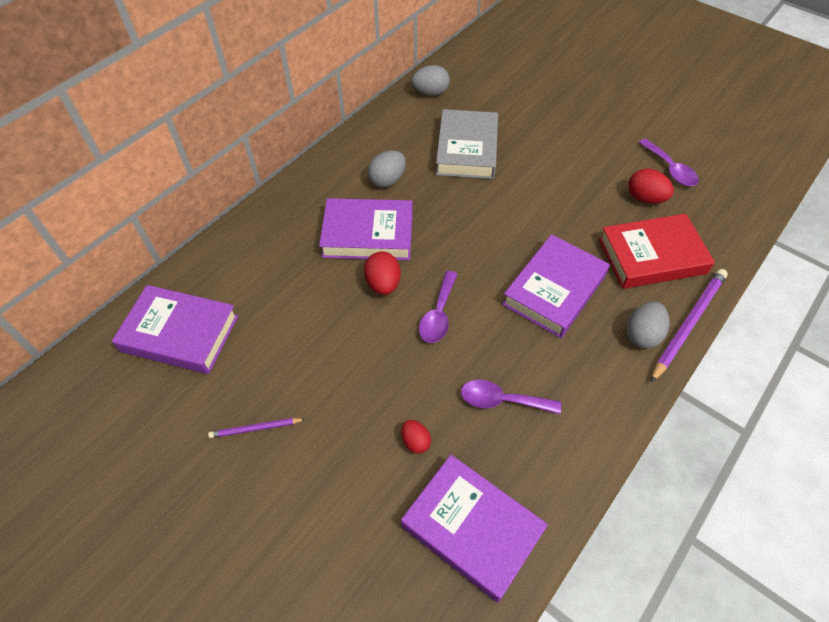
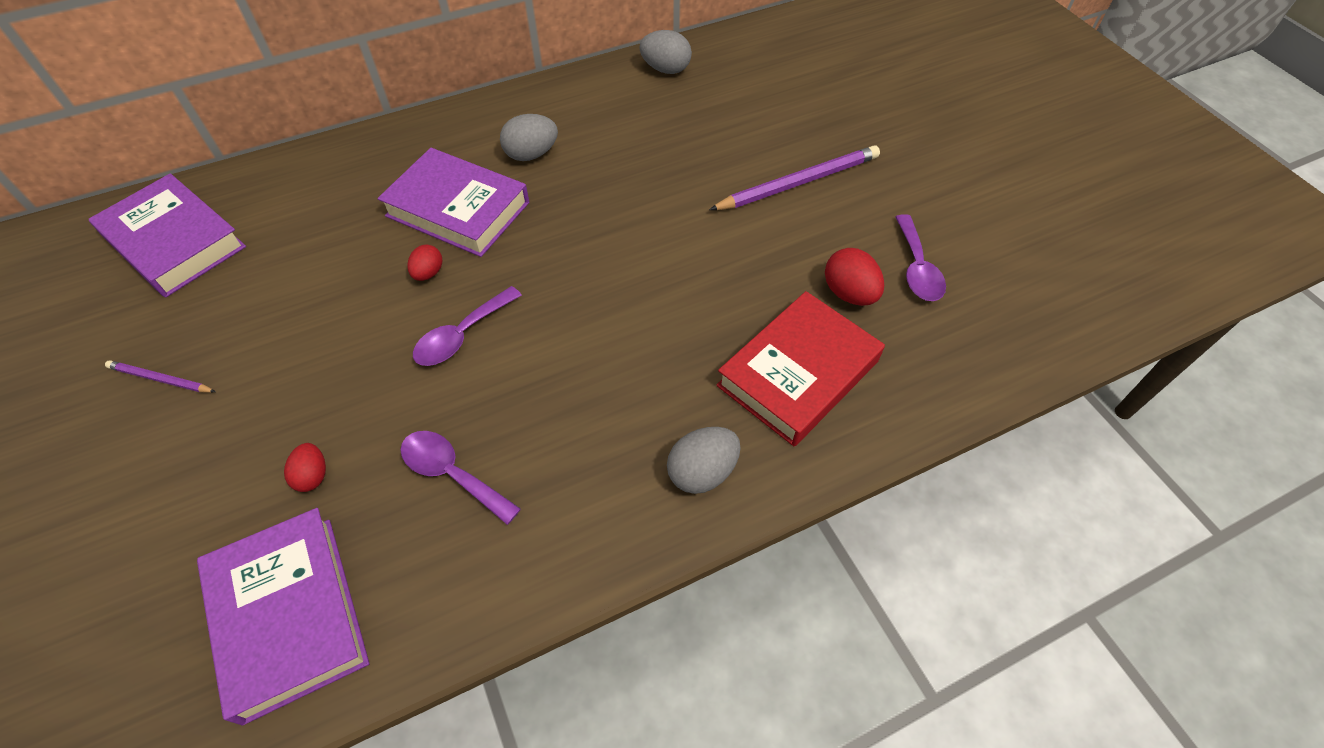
camera: 25 degrees right, 0 degrees up
(383, 284) = (428, 273): red egg -> red egg, size x0.63
(467, 149) = (656, 150): grey book -> none
(554, 290) = (629, 364): purple book -> none
(651, 256) = (798, 373): red book -> red book turned 60 degrees counterclockwise
(688, 324) = (779, 485): purple pencil -> purple pencil (798, 182)

